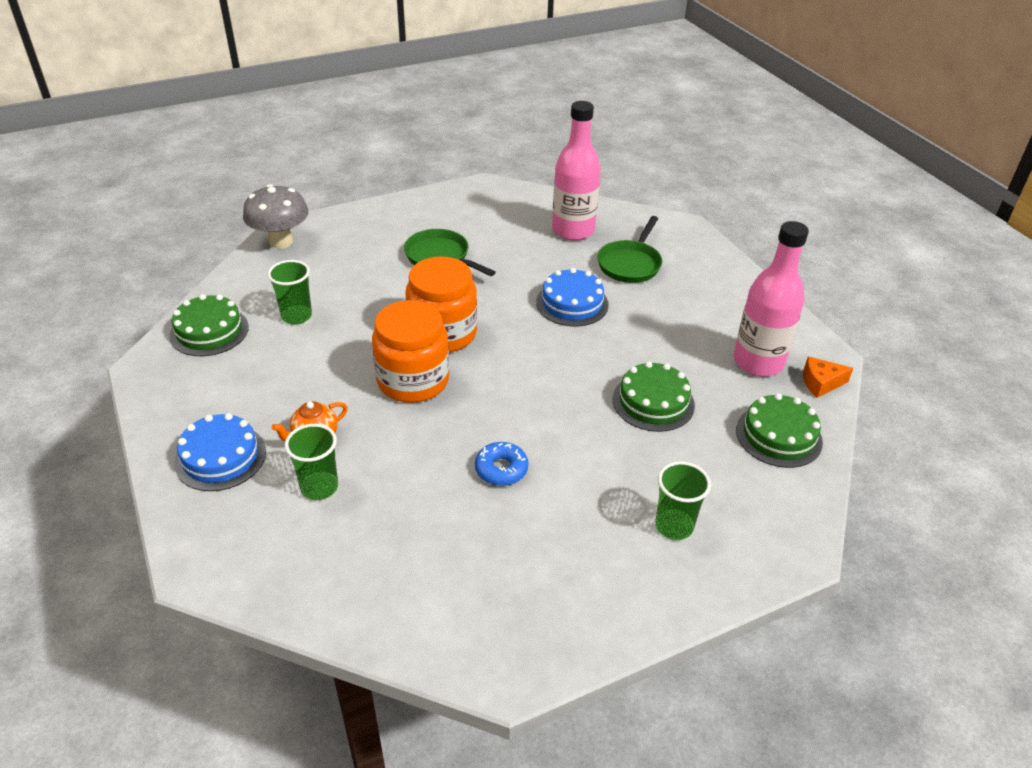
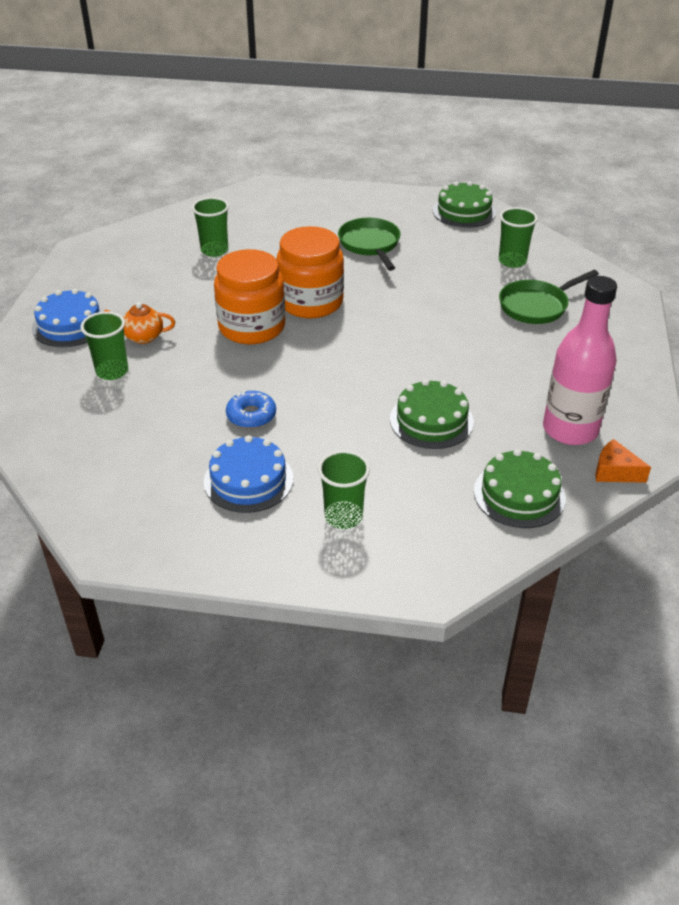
camera: 35 degrees right, 0 degrees up
(209, 331) = (144, 239): green cake -> green cake (464, 211)
(281, 241) = (257, 193): grey mushroom -> none
(572, 303) = (445, 318): blue cake -> blue cake (248, 480)
(573, 230) = (512, 261): pink bottle -> green cup

